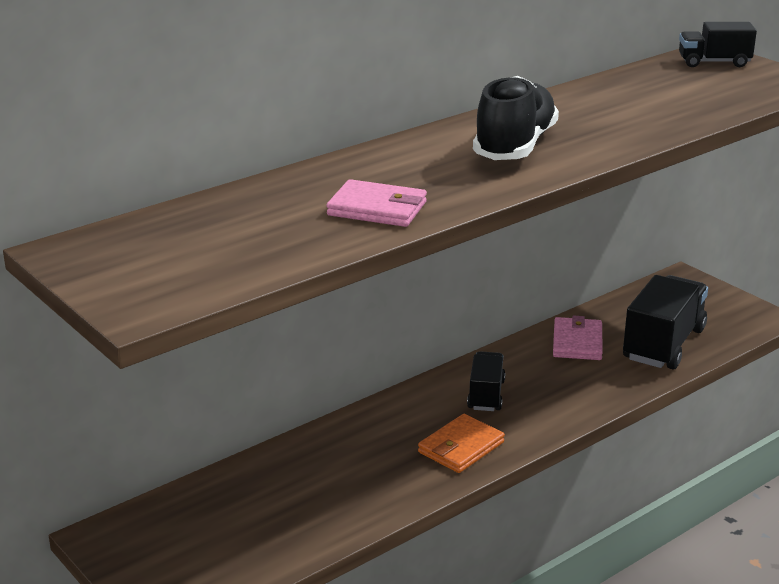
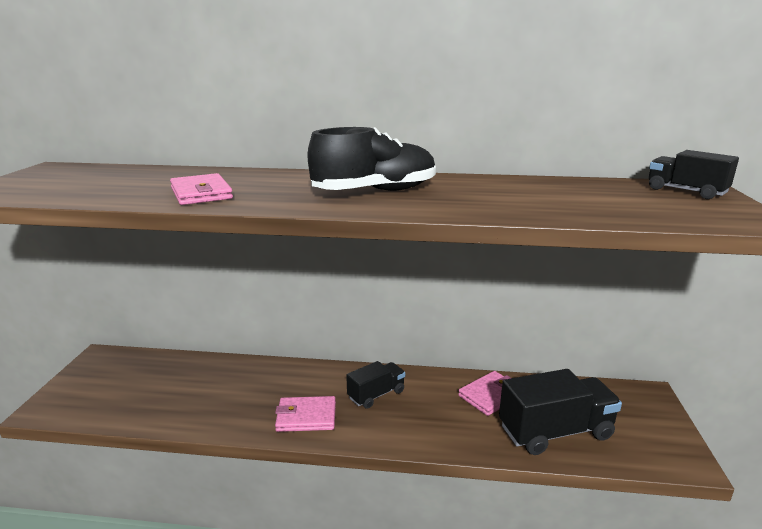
camera: 45 degrees right, 5 degrees down
(461, 447) = (306, 417): orange wallet -> pink wallet

